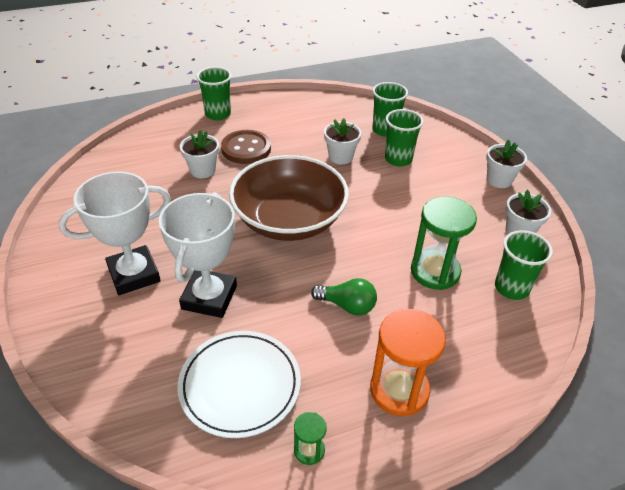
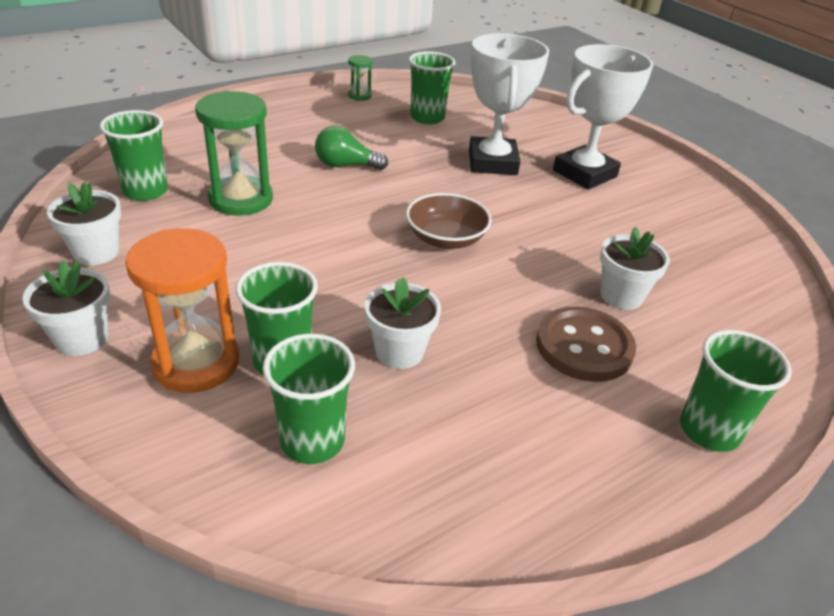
camera: 165 degrees right, 5 degrees down
(240, 385) = (427, 118): white plate -> green cup
(289, 219) = (446, 238): brown bowl -> brown bowl, size x0.51
(399, 390) = (290, 121): orange hourglass -> orange hourglass (196, 362)

